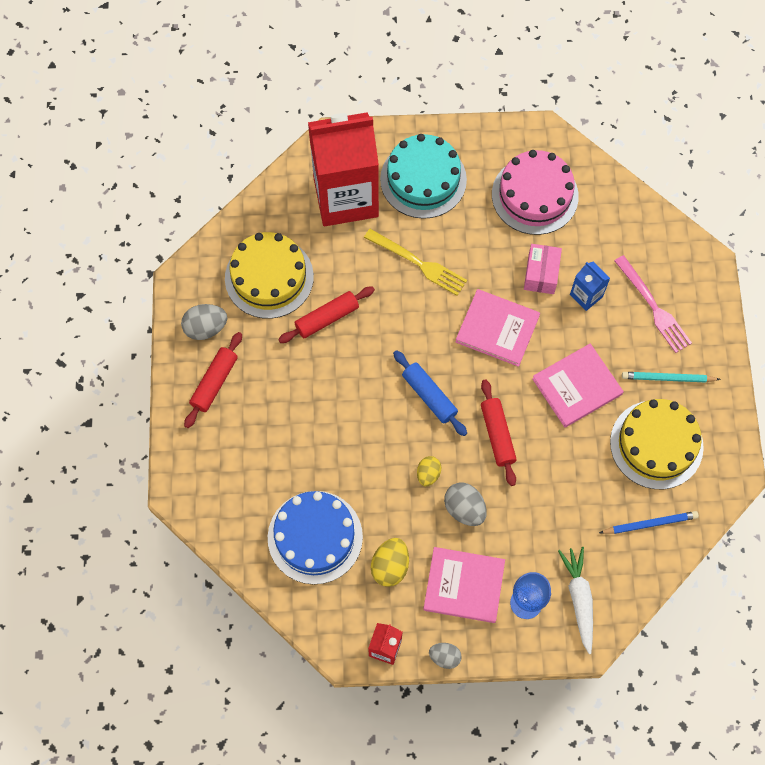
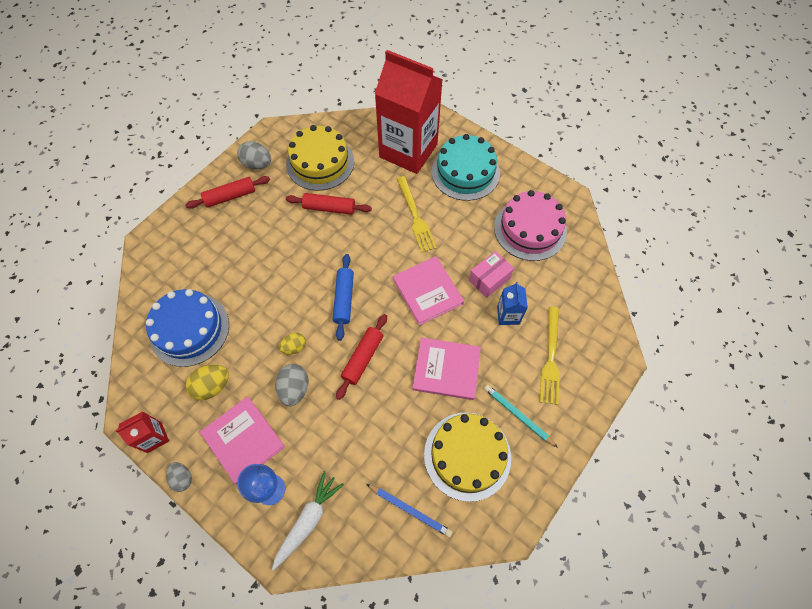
camera: 40 degrees right, 5 degrees down
(653, 307) = (550, 358): pink fork -> yellow fork

